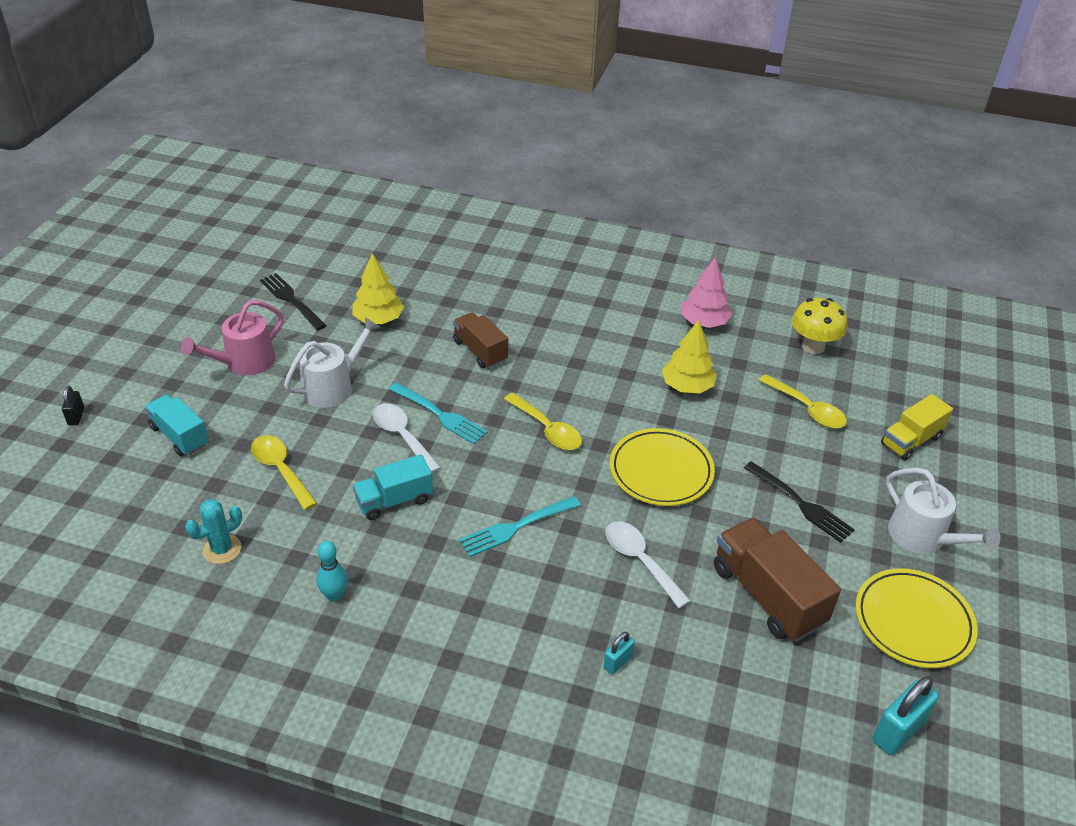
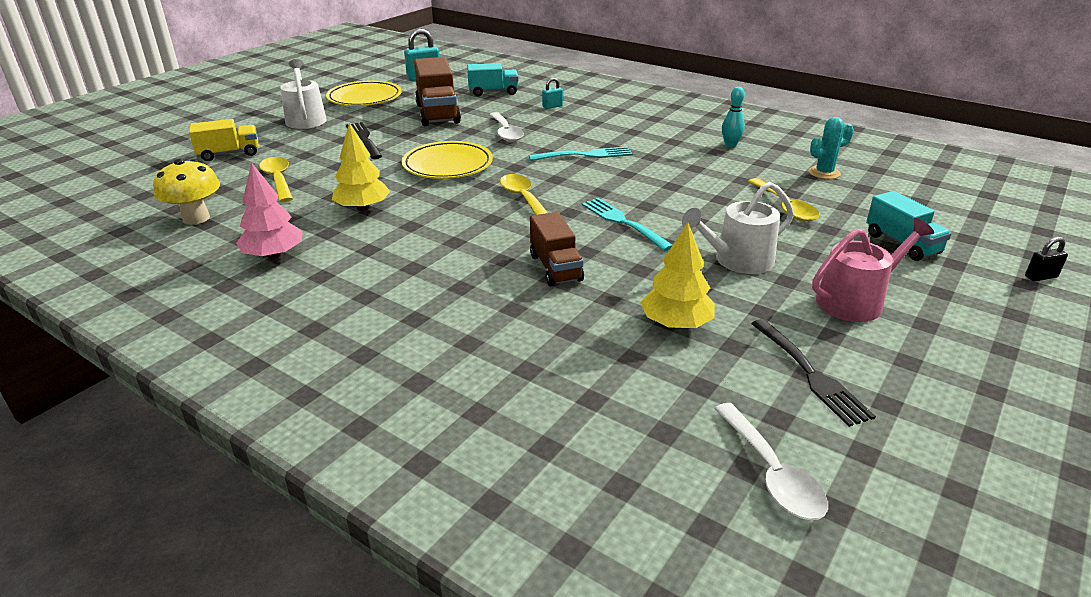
camera: 160 degrees left, 10 degrees down
(76, 417) = (1040, 277): black padlock -> black padlock turned 60 degrees clockwise
(394, 500) = (680, 178): turquoise truck -> turquoise truck (493, 92)
(402, 436) = (665, 213): white spoon -> white spoon (772, 473)

